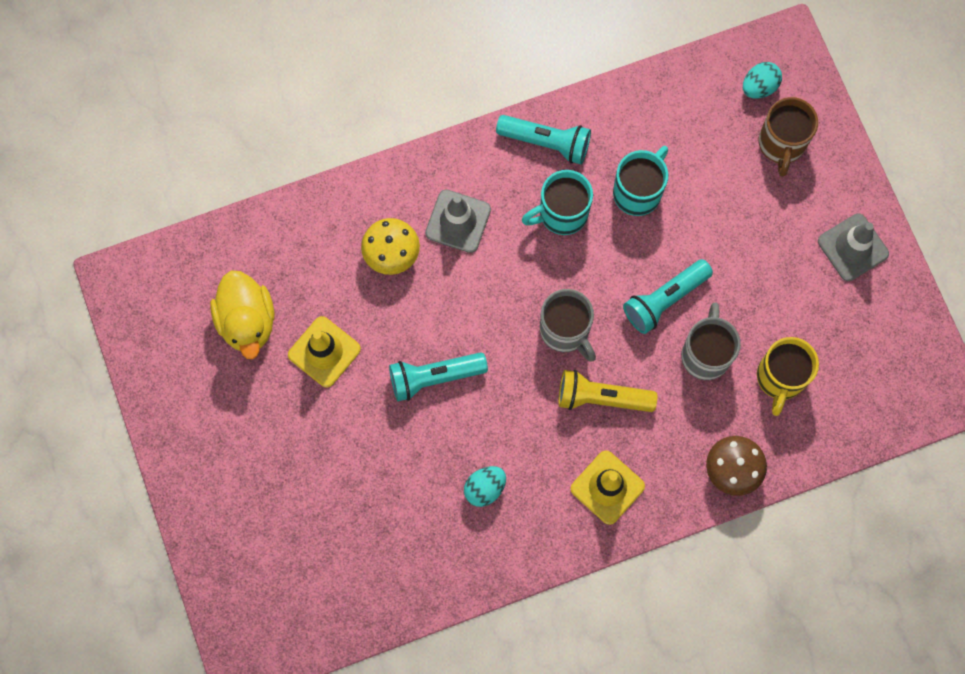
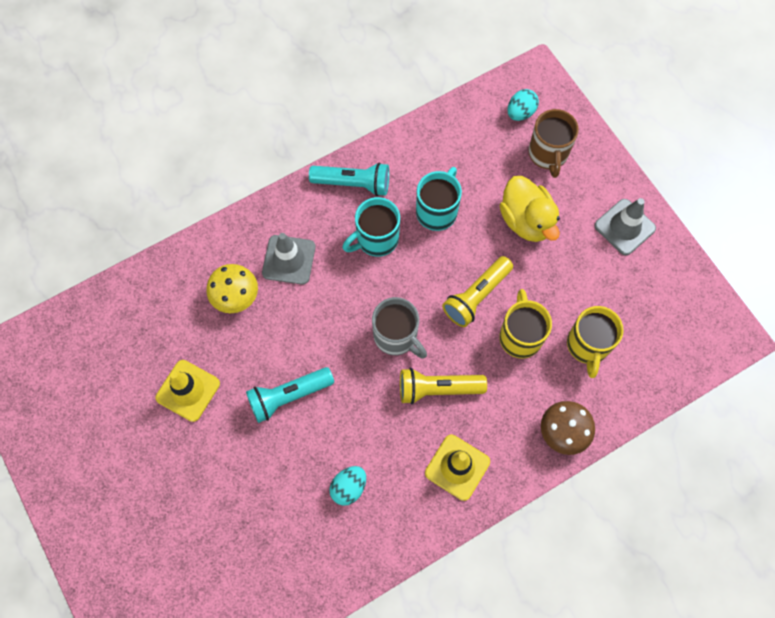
camera: 10 degrees left, 5 degrees down
(247, 321) = (116, 375): yellow duck -> yellow duck (526, 220)
(664, 300) = (476, 296): turquoise flashlight -> yellow flashlight
(705, 354) = (520, 336): grey mug -> yellow mug

